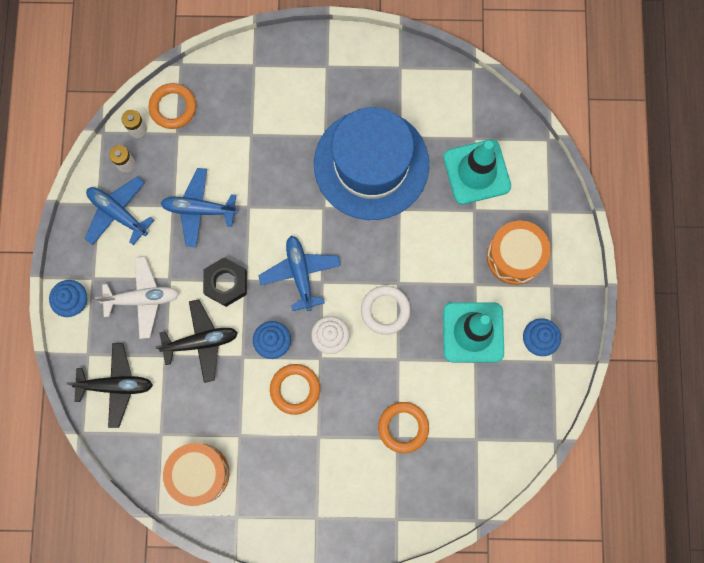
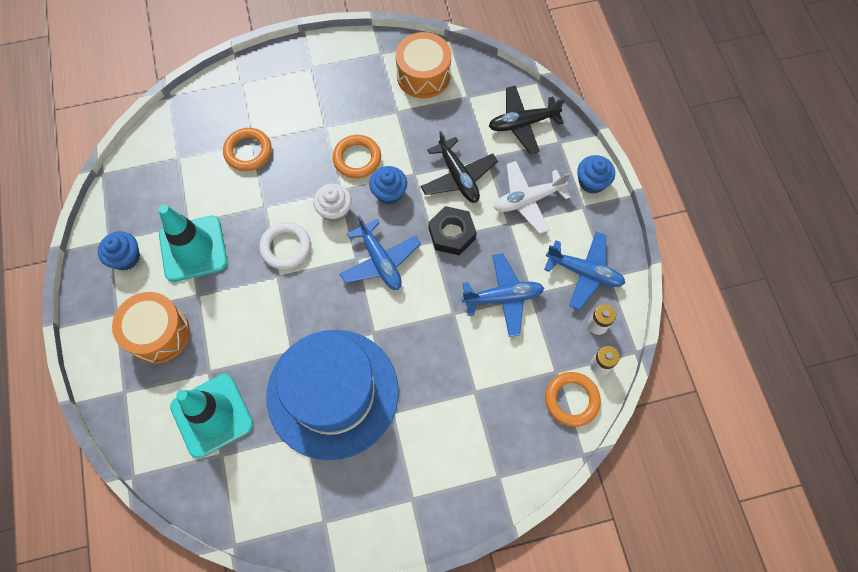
camera: 165 degrees right, 10 degrees down
(201, 342) = (458, 177): black plane -> black plane turned 90 degrees counterclockwise

